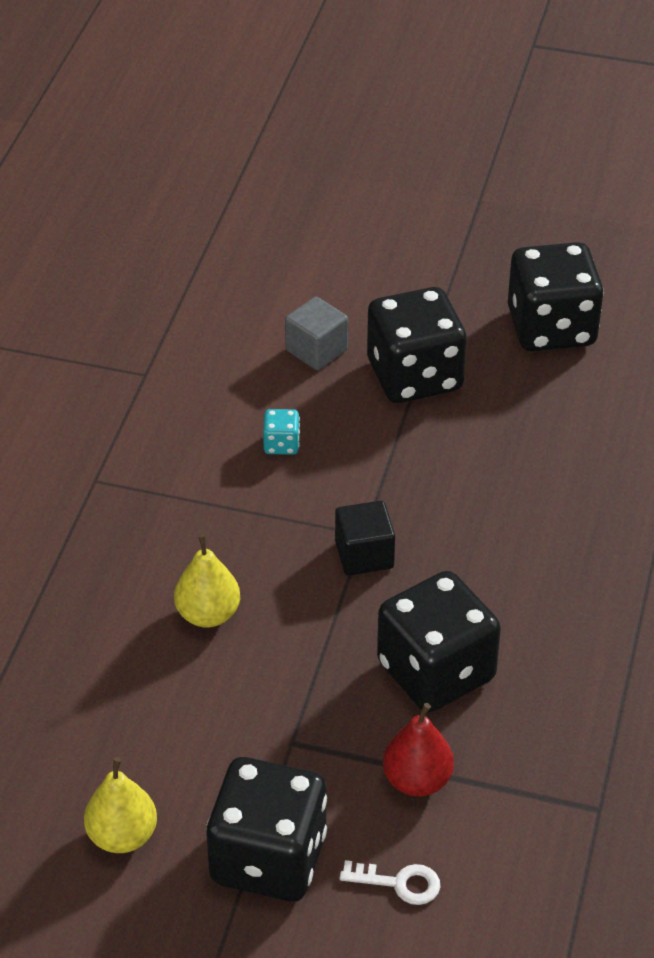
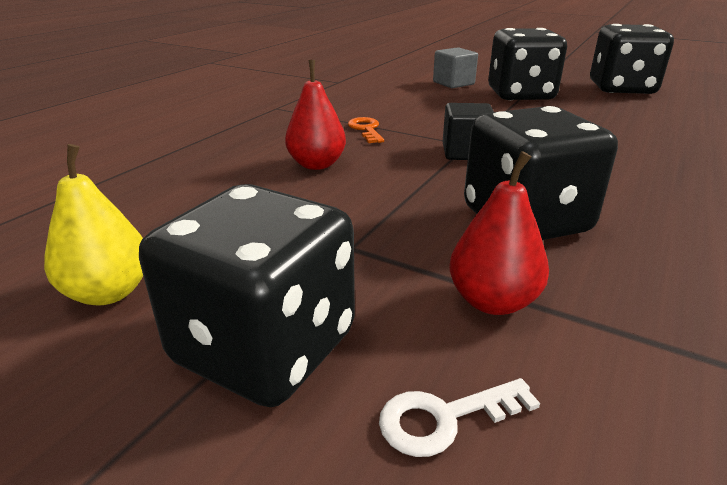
camera: 15 degrees right, 15 degrees down
(208, 614) = (316, 164): yellow pear -> red pear
(236, 521) = (366, 129): none -> orange key
(281, 444) = (416, 107): turquoise dice -> none
(399, 883) = (445, 418): white key -> white key turned 135 degrees clockwise

